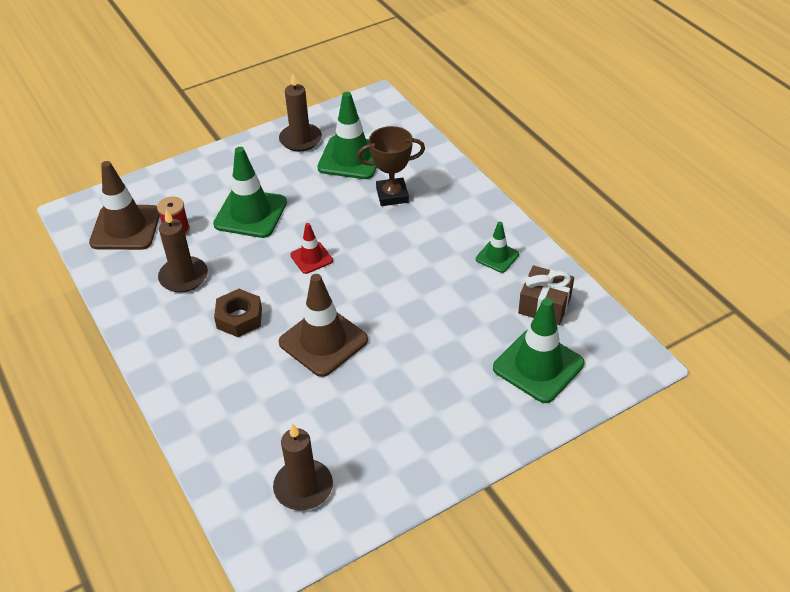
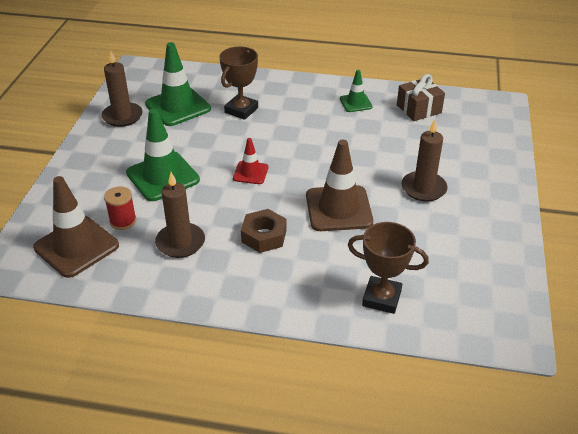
camera: 50 degrees left, 5 degrees down
(234, 438) = (381, 298): none -> brown trophy
(303, 487) = (464, 287): brown candle -> brown candle (423, 188)
(538, 366) = (465, 137): green traffic cone -> none

